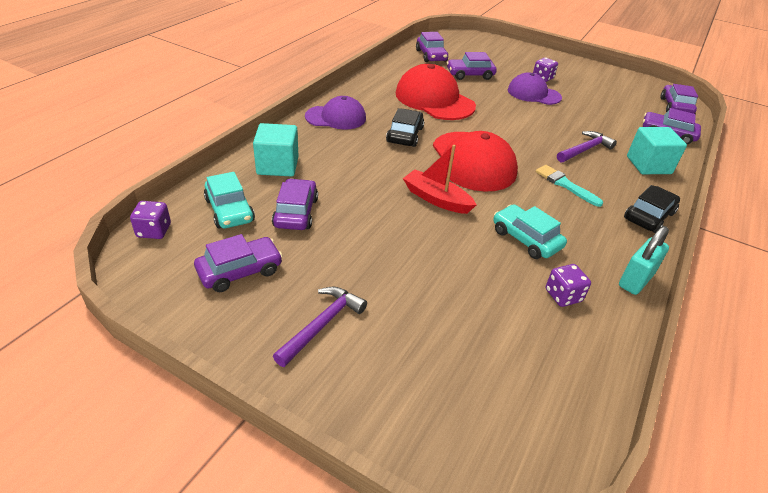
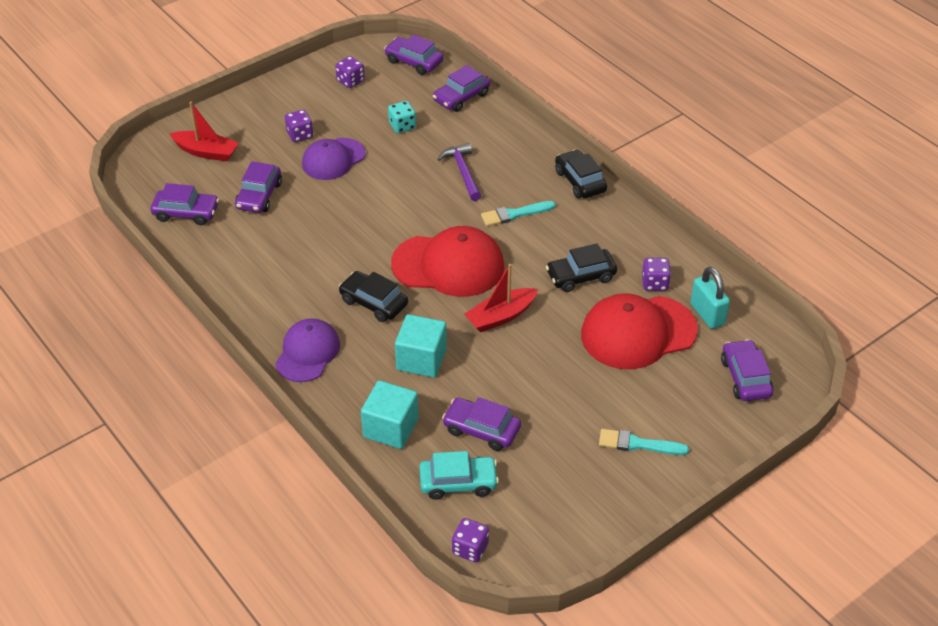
camera: 65 degrees left, 5 degrees up
(240, 271) = (554, 488): purple car -> purple car (745, 378)
(322, 324) = (638, 444): purple hammer -> turquoise brush
(434, 100) = (306, 251): red cap -> red cap (638, 332)
(490, 52) = (206, 152): none -> red boat
(526, 239) = (581, 276): turquoise car -> black car
(601, 114) = (402, 126): none -> turquoise dice
(619, 86) = (350, 81): none -> purple dice
(635, 280) = (652, 232): turquoise padlock -> turquoise padlock (707, 314)
(648, 165) = (507, 140): turquoise cube -> turquoise cube (421, 359)

